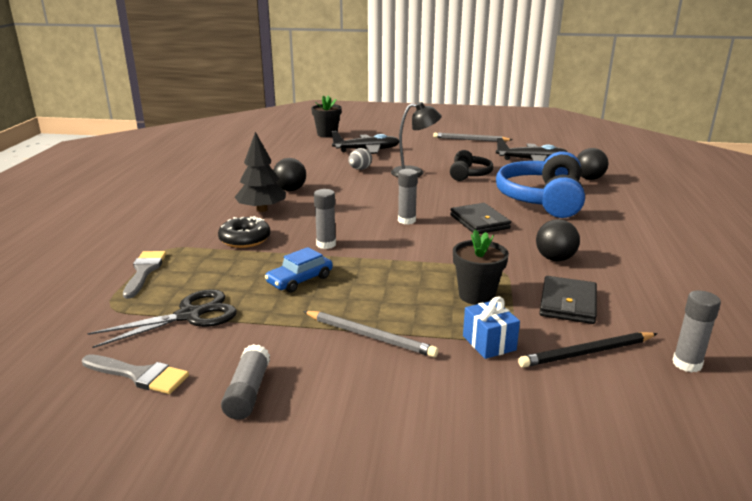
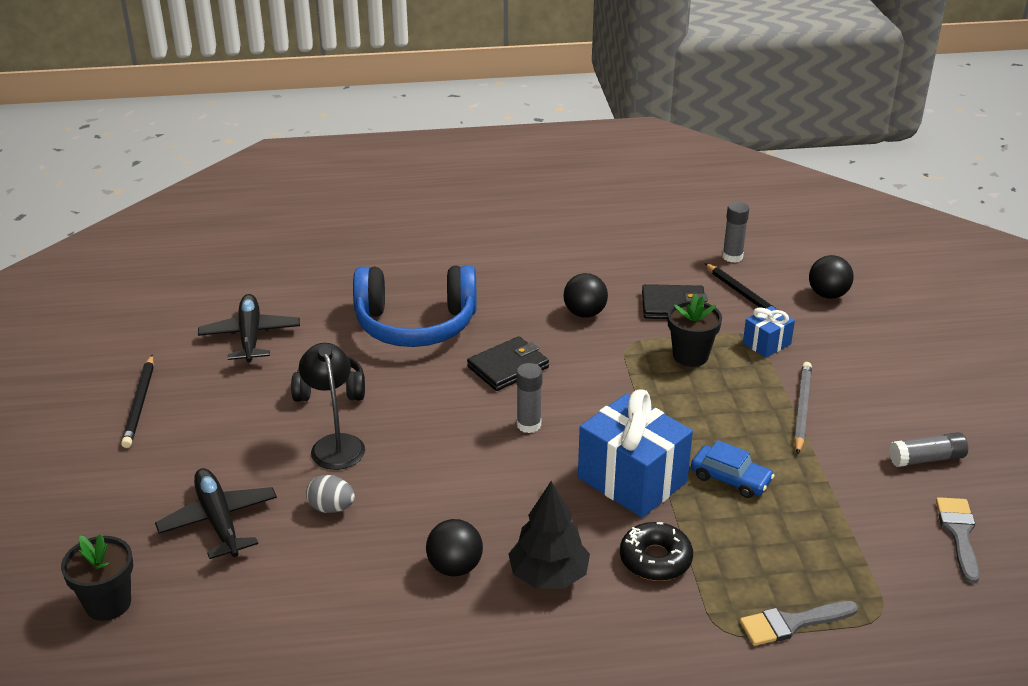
camera: 105 degrees left, 10 degrees up
(190, 315) = (851, 539): black scissors -> none
(326, 244) = (632, 480): grey glue stick -> blue gift
(470, 140) = (140, 404): grey pencil -> black pencil
(589, 178) = (323, 289): black ball -> black ball (827, 295)

